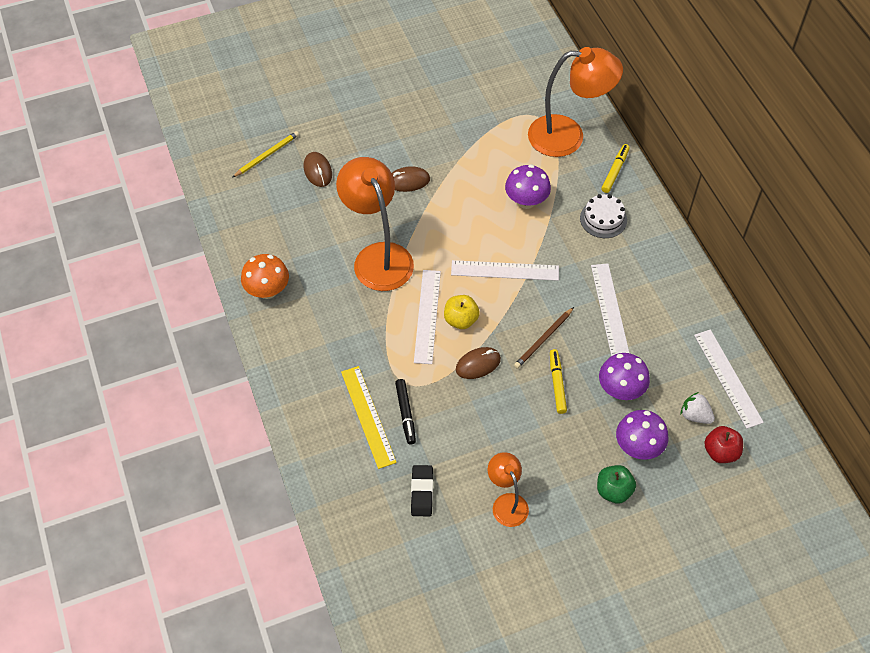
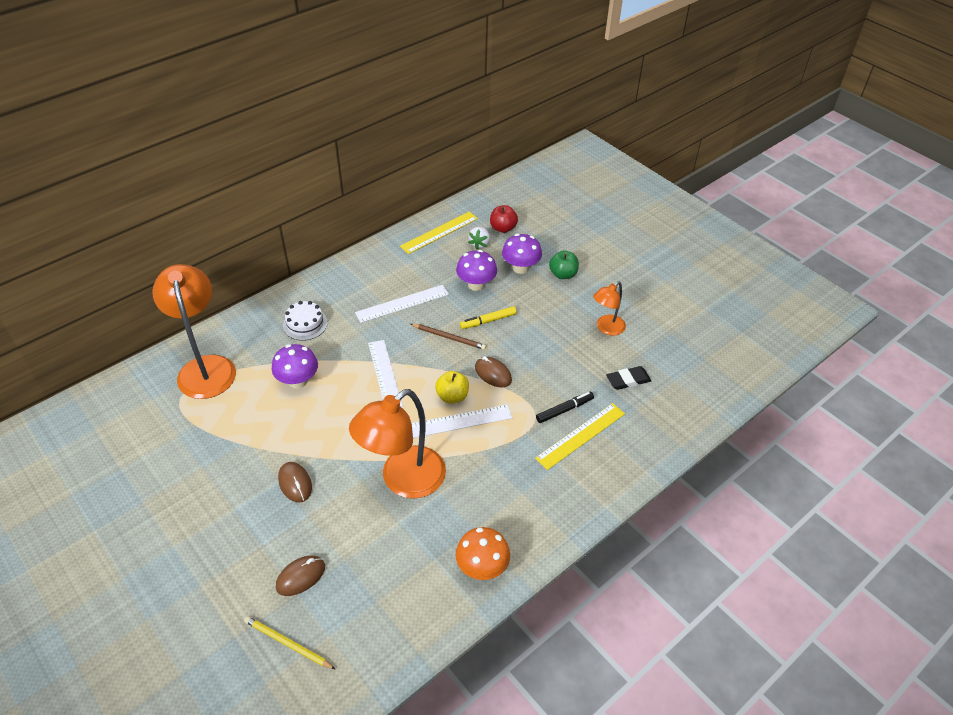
camera: 110 degrees left, 10 degrees down
(615, 171) = (245, 326): yellow marker -> none
(727, 378) = (439, 232): white ruler -> yellow ruler

